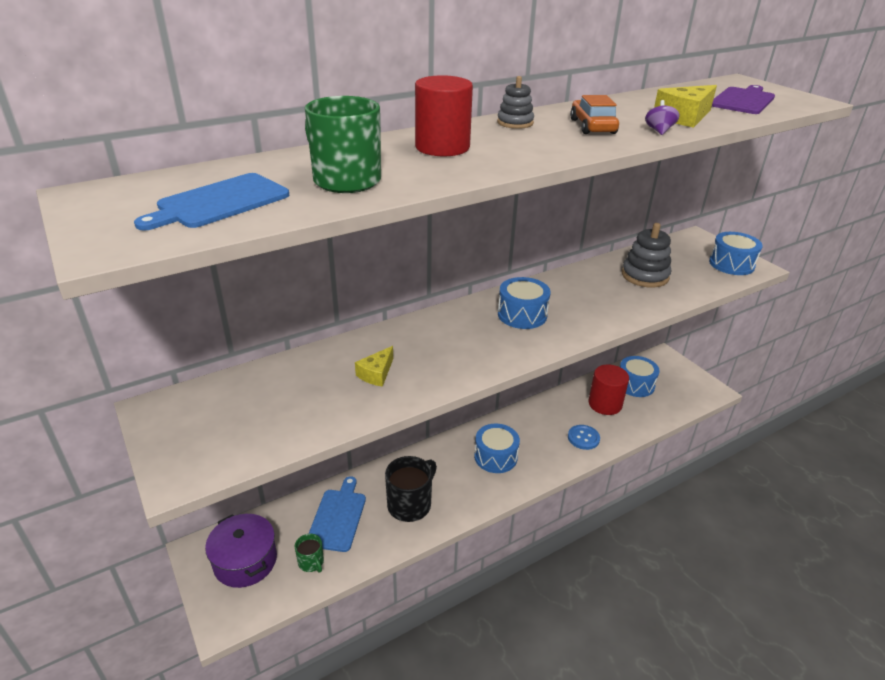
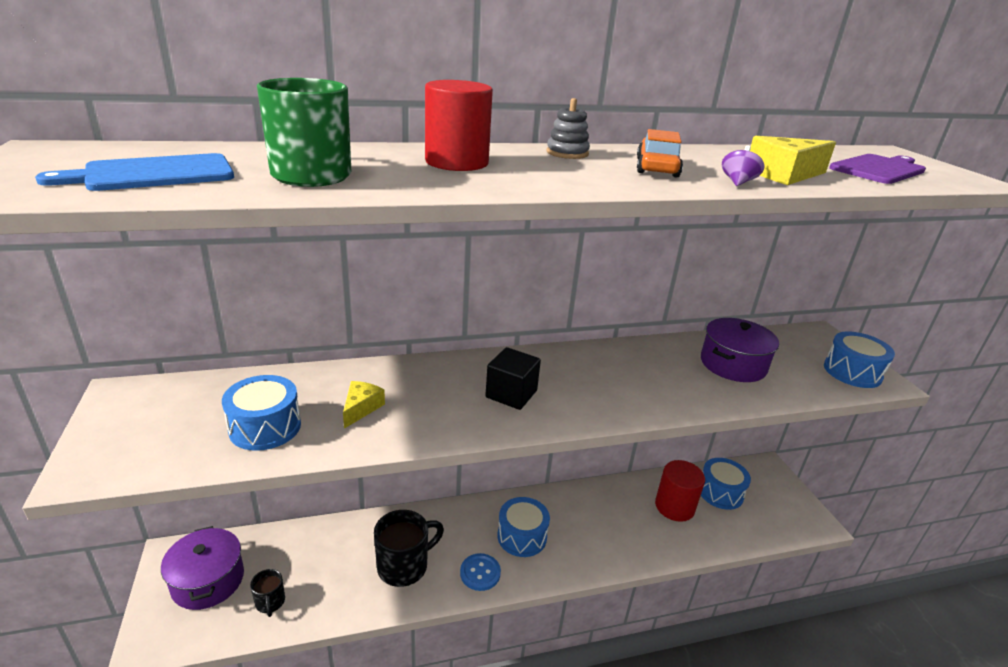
camera: 15 degrees right, 5 degrees down
(311, 562) = (270, 602): green mug -> black mug
(337, 517) = (322, 559): blue cutting board -> none
(376, 374) = (361, 408): yellow cheese -> yellow cheese turned 150 degrees clockwise
(490, 335) = (511, 394): none -> black cube
(522, 315) = (561, 378): blue drum -> blue drum (265, 427)
(583, 438) = (633, 540): blue button -> blue button (480, 573)
(645, 276) = (733, 364): grey stacking toy -> purple pot

